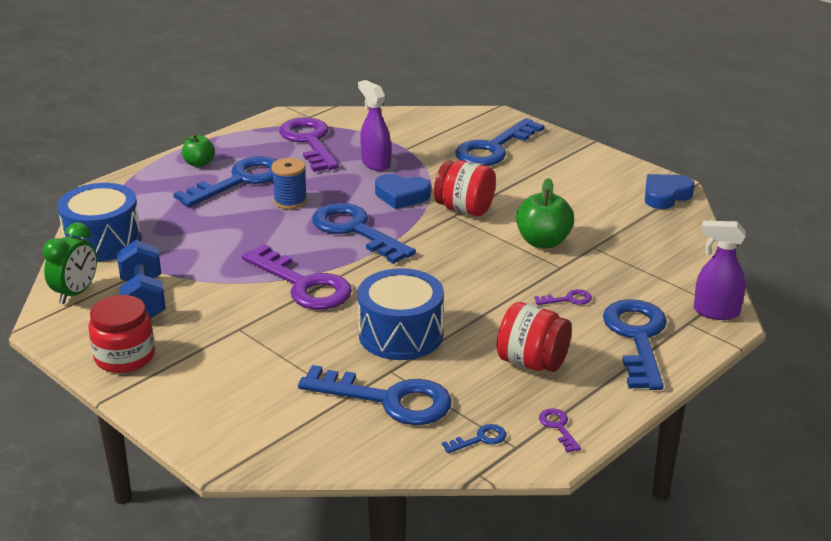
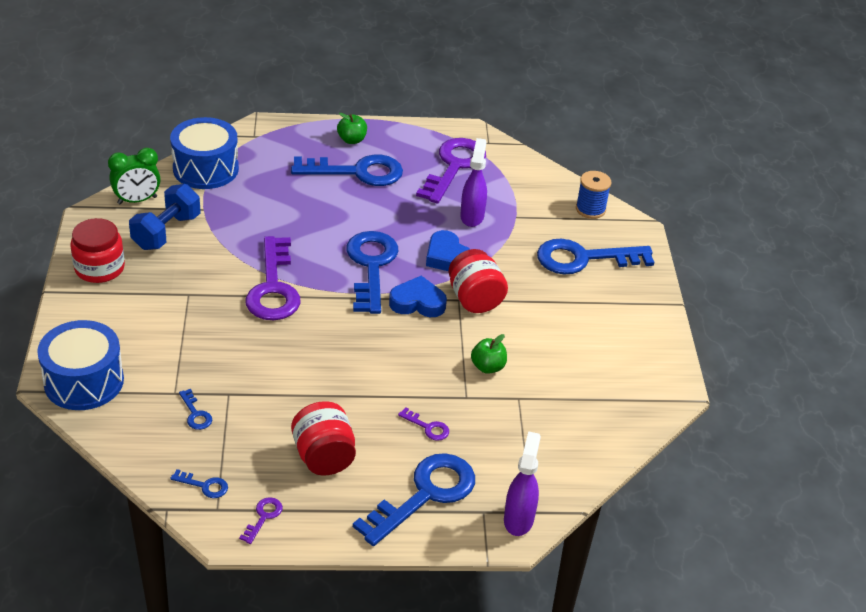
camera: 40 degrees right, 10 degrees up
(290, 201) = (364, 212): blue spool -> blue spool (590, 209)
(389, 399) = (196, 414): blue key -> blue key, size x0.41
(401, 334) = (275, 371): blue drum -> blue drum (84, 381)
(543, 242) = (488, 367): green apple -> green apple, size x0.63
(665, 196) = (654, 393): blue heart -> blue heart (417, 302)
(715, 312) = (518, 519): purple spray bottle -> purple spray bottle turned 45 degrees clockwise

